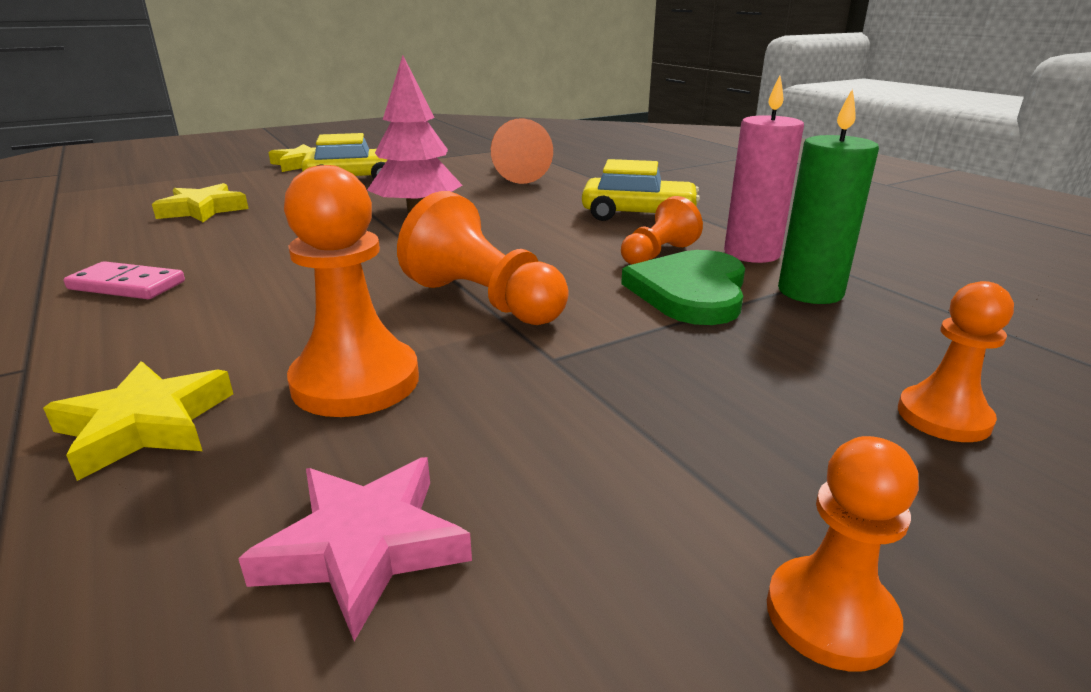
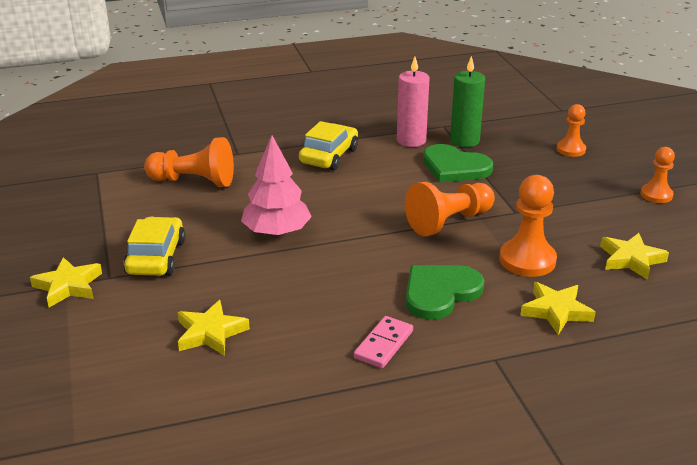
camera: 75 degrees left, 5 degrees up
(251, 310) = (440, 293): none -> green heart
(364, 547) = (631, 259): pink star -> yellow star
(657, 254) = (401, 164): orange pawn -> none

